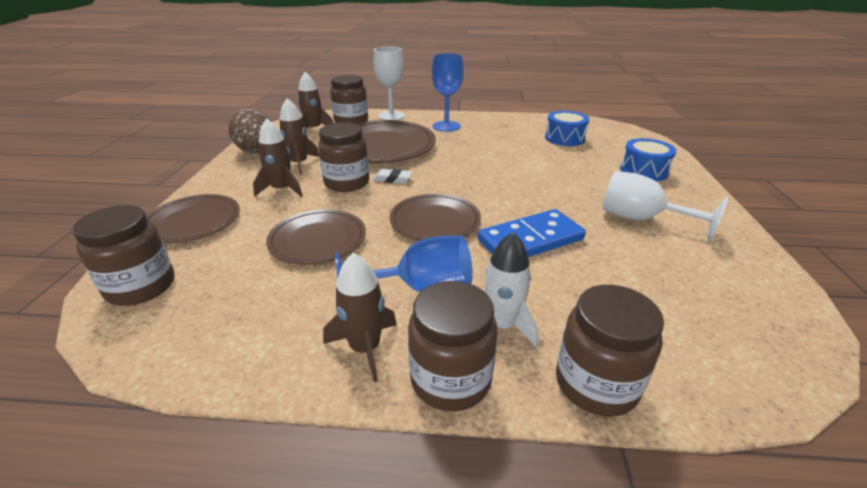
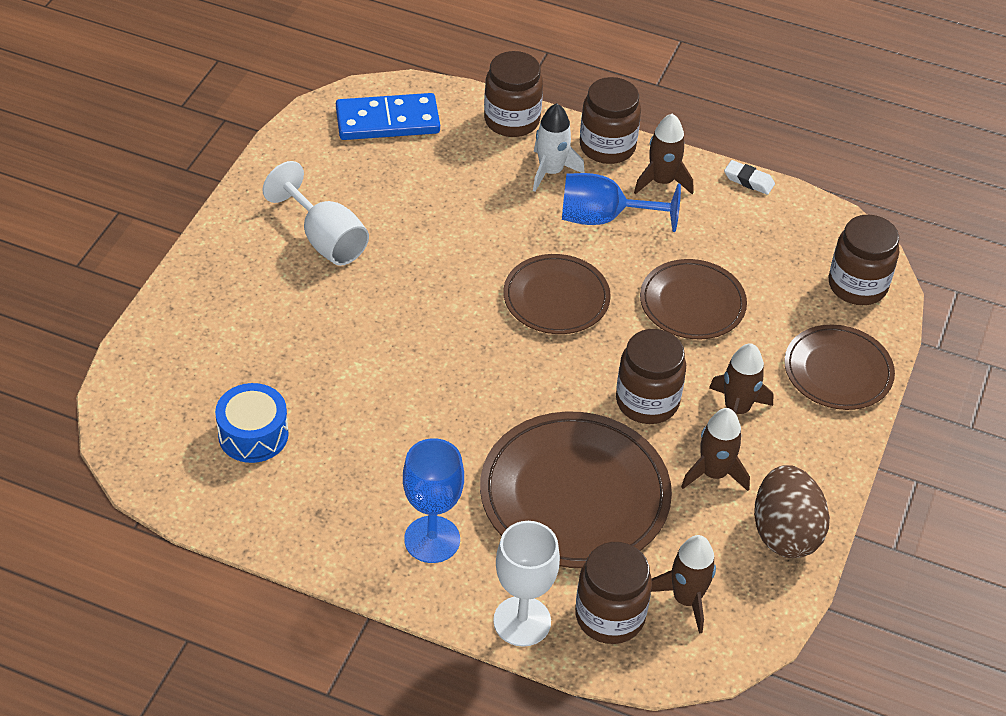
camera: 165 degrees left, 15 degrees up
(393, 179) = (581, 393): white eraser -> white eraser (748, 180)
(530, 240) = (468, 244): blue domino -> blue domino (387, 121)
(644, 171) = (223, 317): blue drum -> none

